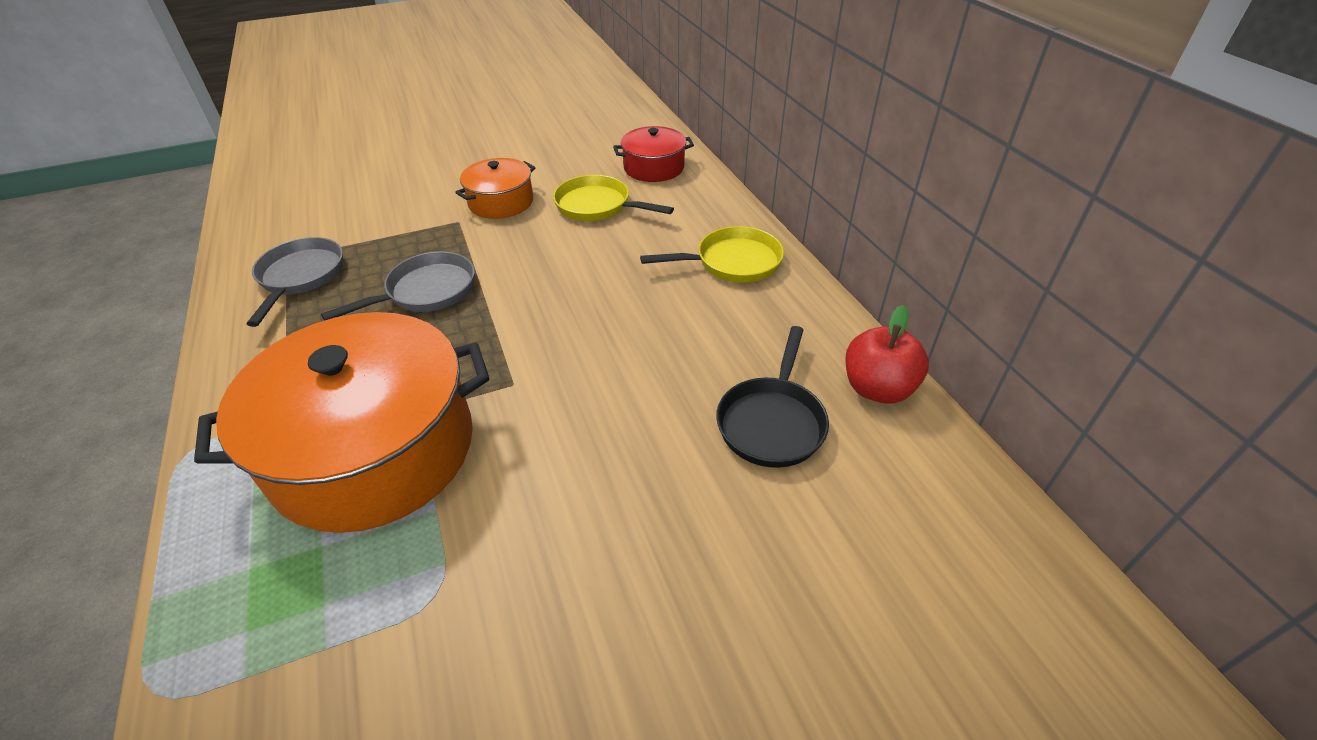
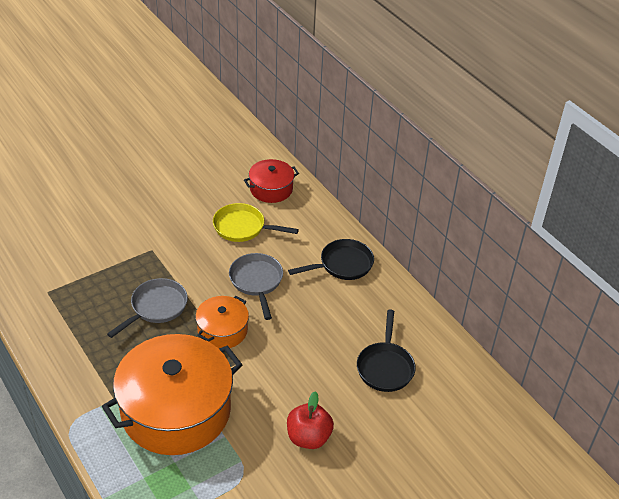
camera: 15 degrees left, 0 degrees up
(300, 277) = (66, 306): grey pan -> grey pan (256, 281)
(501, 202) = (174, 230): orange pot -> orange pot (222, 330)
(732, 262) = (342, 264): yellow pan -> black pan
(877, 388) = (437, 340): red apple -> red apple (308, 437)

